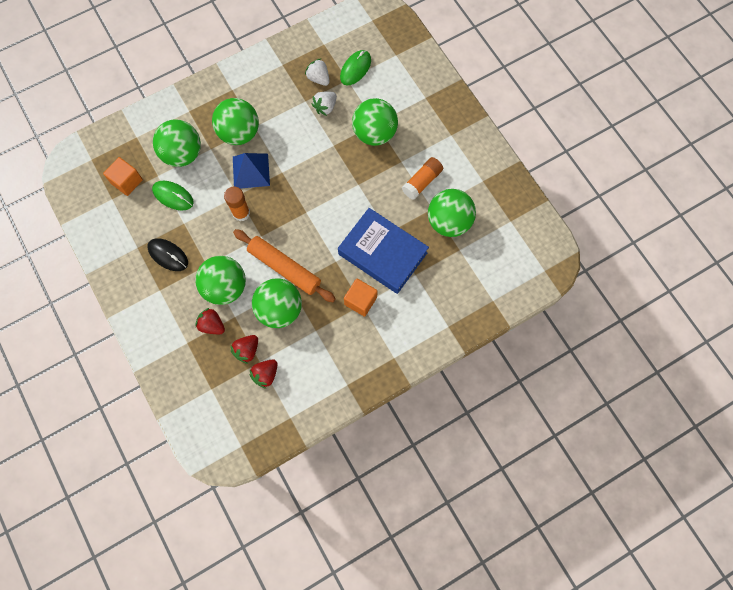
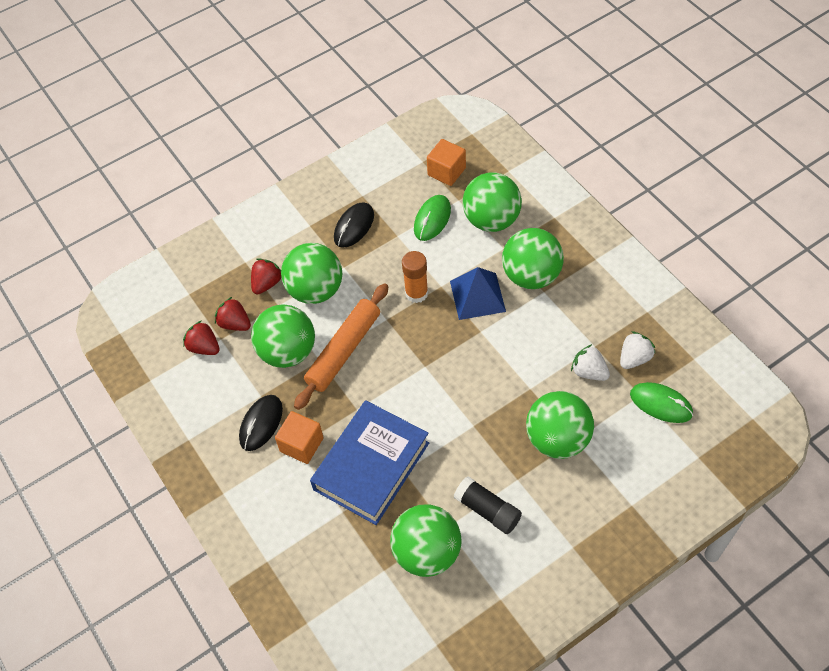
camera: 90 degrees right, 15 degrees down
(340, 330) = (261, 424): none -> black mouse
(422, 182) = (487, 510): orange glue stick -> black glue stick

